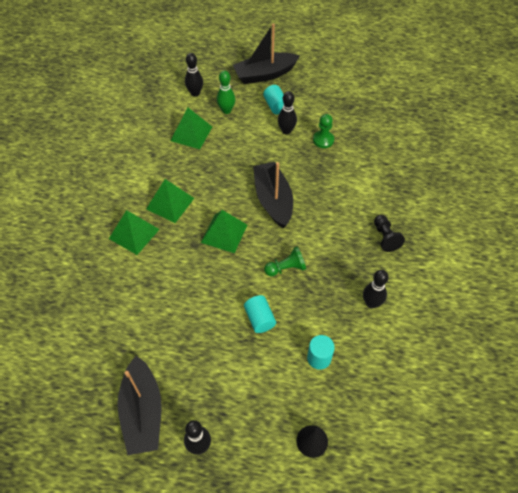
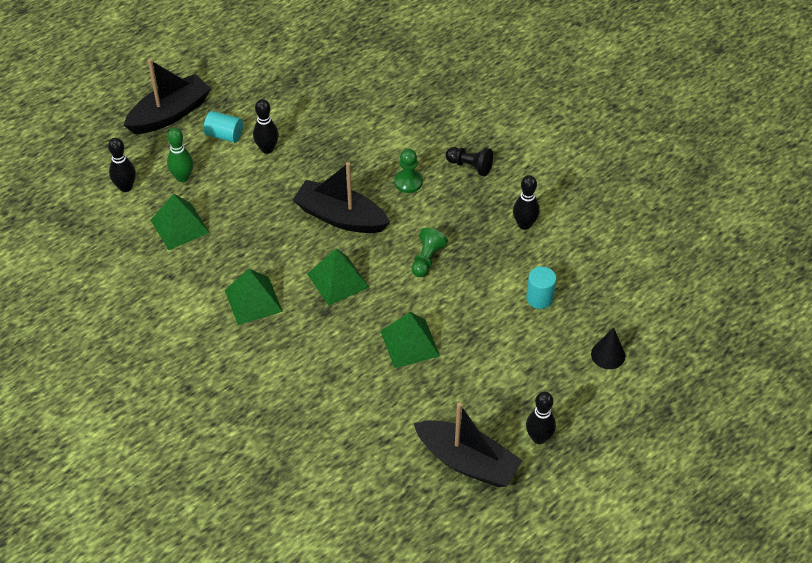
camera: 50 degrees left, 5 degrees down
(134, 234) = (259, 353): green pyramid -> green pyramid (410, 343)
(259, 319) = (459, 314): turquoise cylinder -> none
(264, 74) = (170, 114): black boat -> black boat turned 150 degrees counterclockwise
(323, 140) = (311, 129): green pawn -> green pawn (408, 182)

